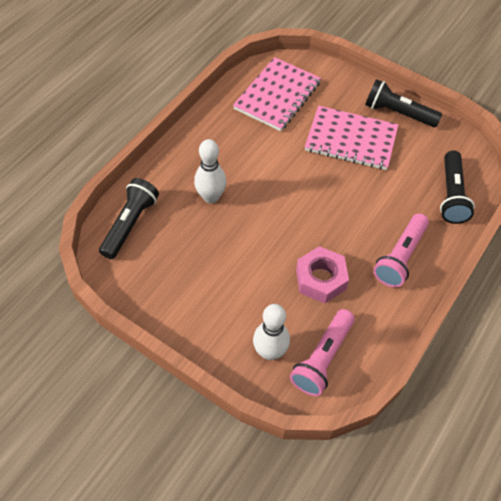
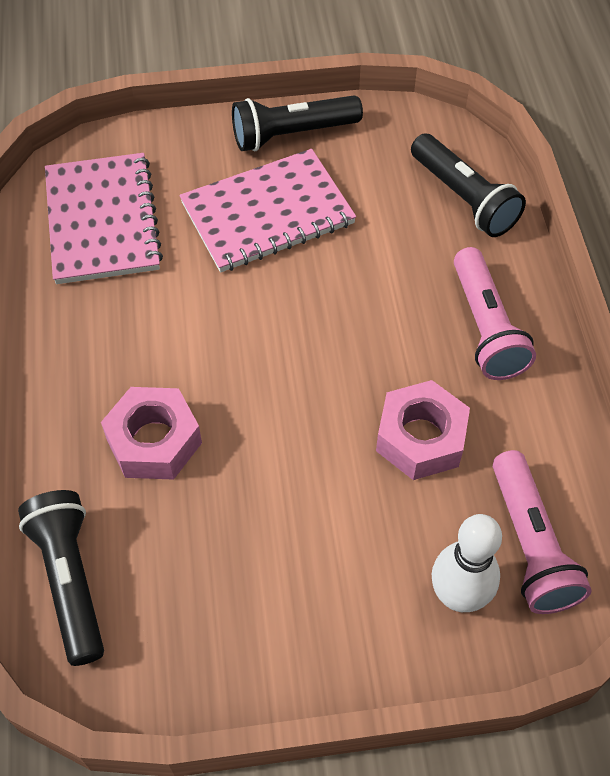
camera: 40 degrees left, 0 degrees up
(211, 197) = (154, 441): white bowling pin -> pink nut

